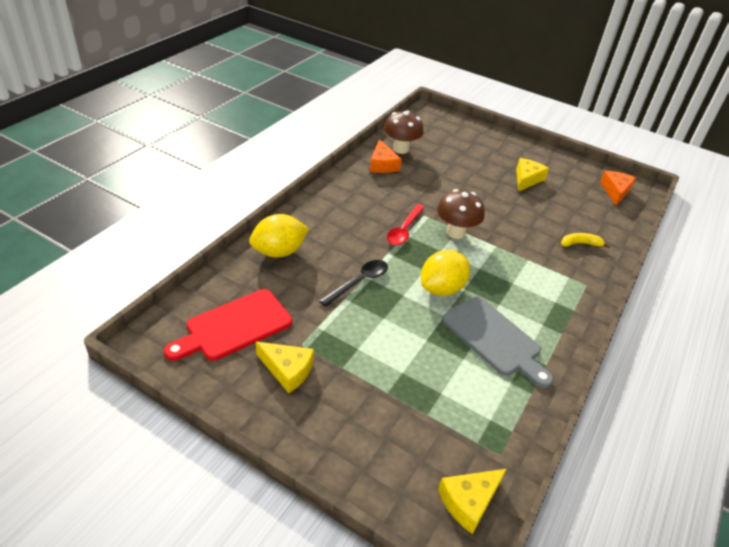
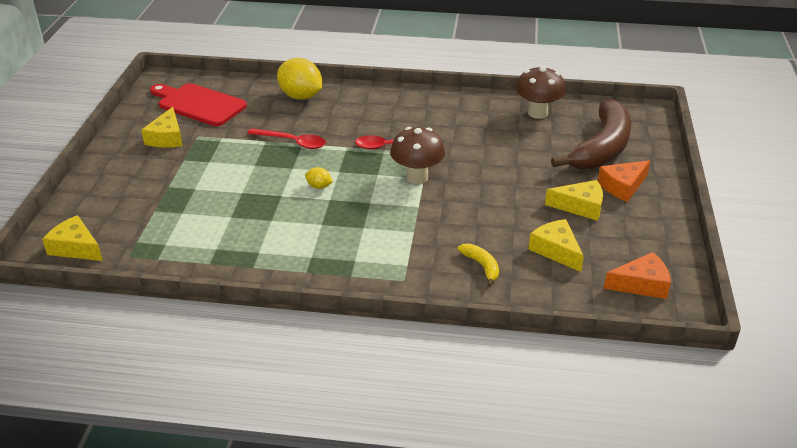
camera: 70 degrees right, 5 degrees down
(359, 282) = (292, 142): black spoon -> red spoon
(382, 164) = (493, 110): orange cheese -> orange cheese (622, 186)
(442, 288) = (319, 186): yellow lemon -> yellow lemon, size x0.46
(462, 144) = (601, 148): none -> brown banana
(494, 339) = (268, 229): grey cutting board -> none
(572, 207) = (556, 250): none -> yellow cheese

